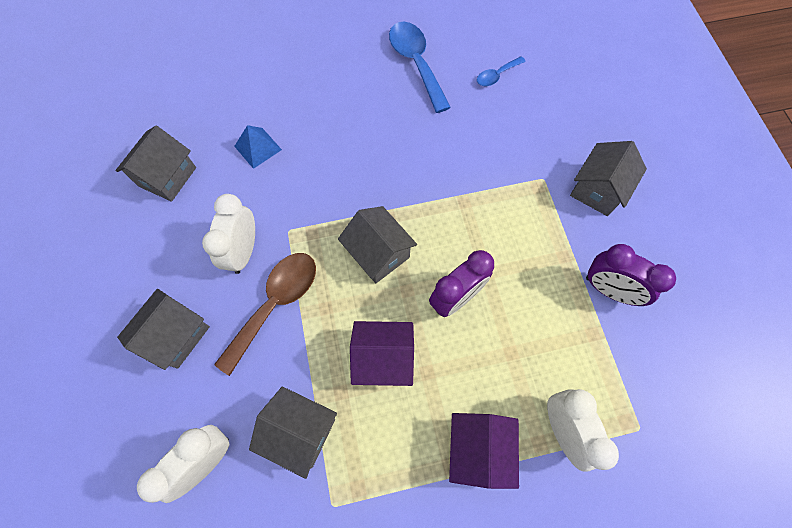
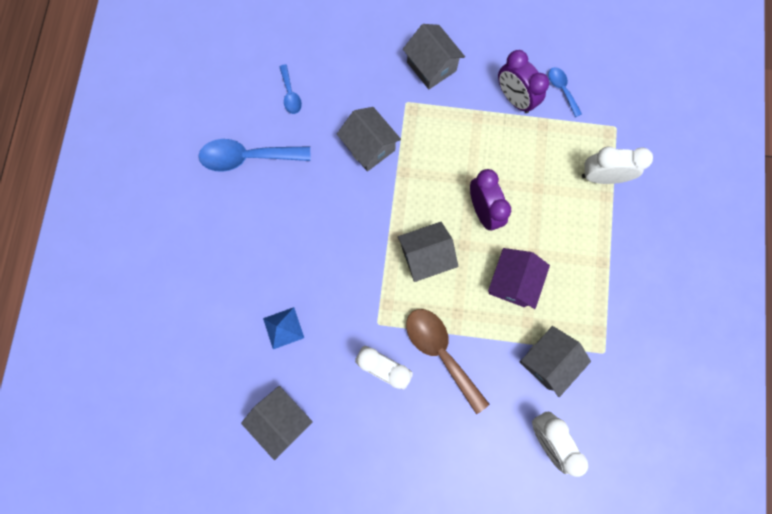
camera: 70 degrees left, 10 degrees up
(176, 335) = (440, 441): grey house -> grey house (369, 147)
(478, 449) = (596, 239): purple house -> none
(608, 290) = (514, 99): purple clock -> purple clock turned 90 degrees clockwise
(651, 342) = (561, 89): none -> blue spoon

